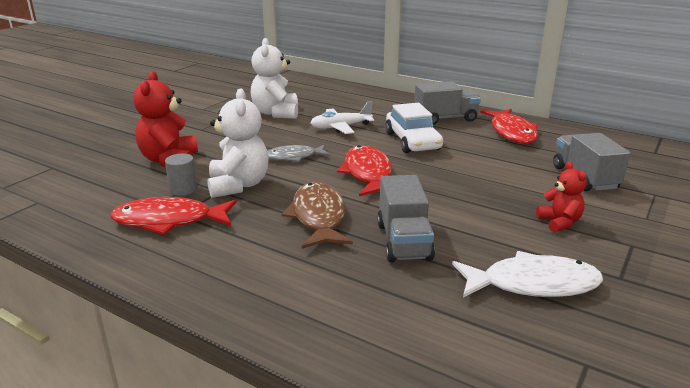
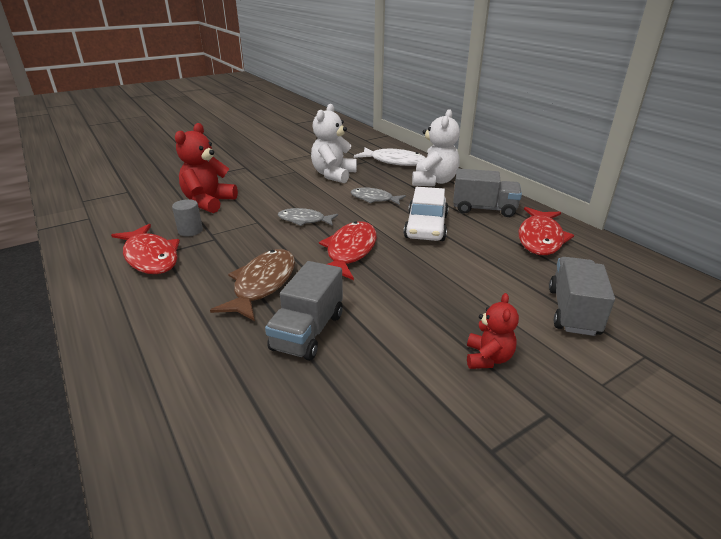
camera: 25 degrees right, 5 degrees up
(169, 221) = (150, 257): red fish -> red fish turned 150 degrees counterclockwise
(238, 185) = (233, 237): white teddy bear -> white teddy bear (434, 181)
(340, 127) = (374, 199): white plane -> grey fish
(532, 284) = (383, 423): white fish -> white fish (394, 161)

